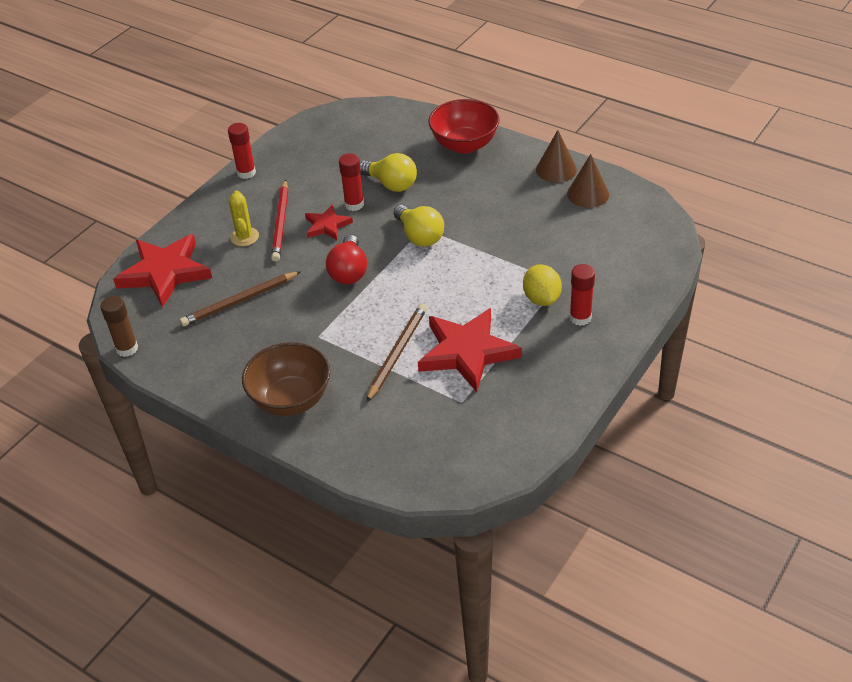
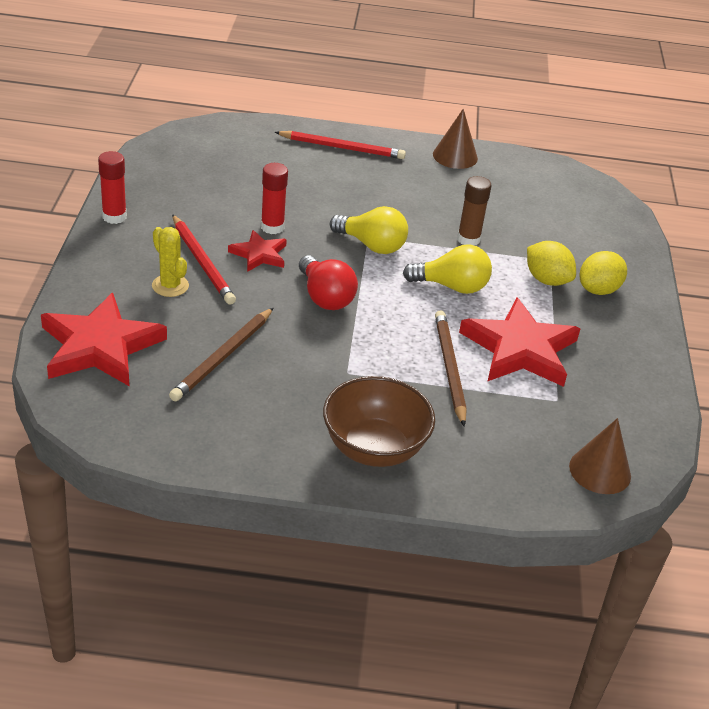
camera: 35 degrees left, 5 degrees down
(127, 349) = (121, 445): brown glue stick -> brown glue stick (468, 239)
(391, 184) = (296, 199): yellow light bulb -> yellow light bulb (451, 286)
(464, 145) = (342, 148): red bowl -> red pencil
(580, 318) = (598, 290): red glue stick -> yellow lemon
(588, 194) = (505, 173): brown cone -> brown cone (600, 471)

